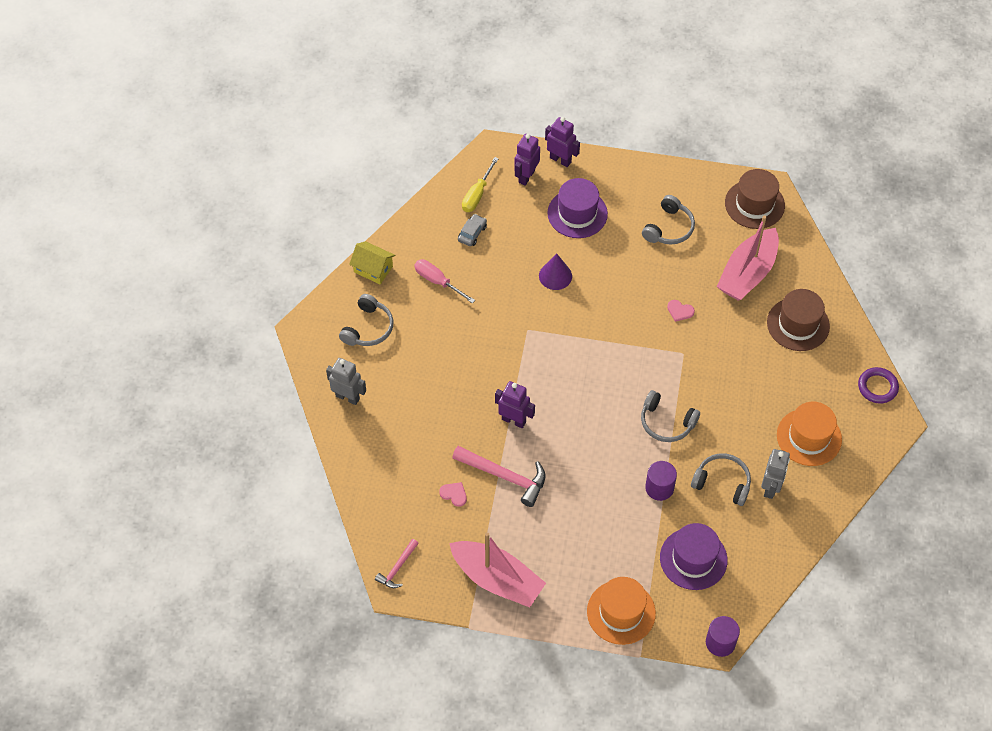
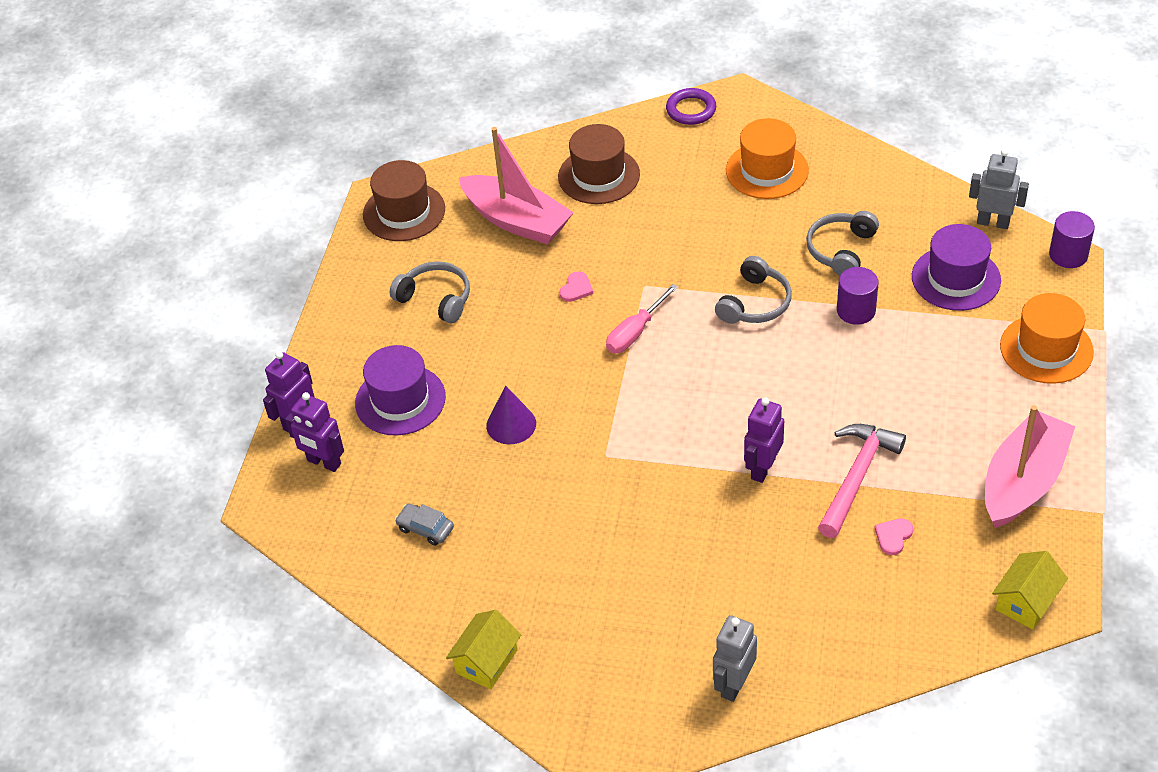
camera: 85 degrees left, 10 degrees down
(368, 328) = (602, 662): grey headphones -> none
(398, 568) = (1026, 602): pink hammer -> yellow house
(437, 281) = (515, 571): pink screwdriver -> pink screwdriver (635, 332)
(477, 194) = (351, 524): yellow screwdriver -> none
(771, 487) = (843, 206): grey robot -> grey robot (993, 222)

